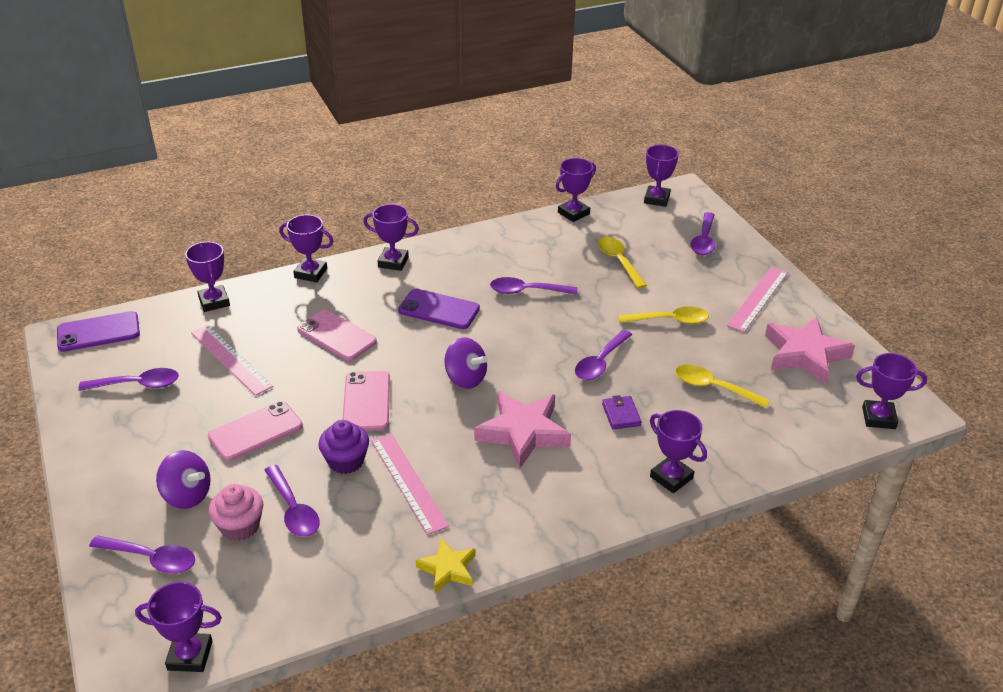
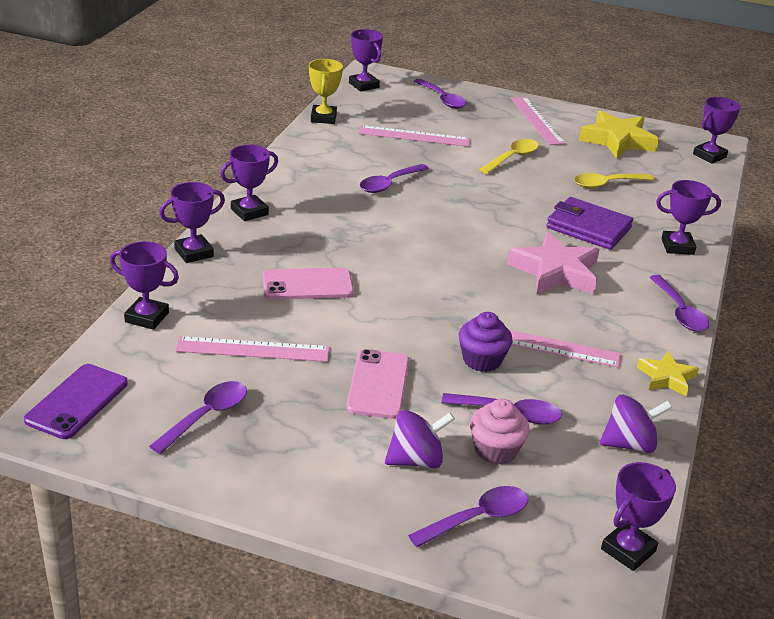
camera: 50 degrees left, 5 degrees down
(366, 401) = (419, 314): pink phone -> none
(439, 310) = (350, 227): purple phone -> none
(465, 379) = (457, 261): purple spinning top -> purple spinning top (629, 444)
(573, 213) = (323, 118): purple trophy -> yellow trophy
(600, 362) = (519, 204): purple spoon -> purple spoon (679, 312)
(619, 261) = (414, 136): yellow spoon -> pink ruler
(621, 415) = (588, 228): purple wallet -> purple wallet, size x1.94
(805, 354) = (617, 140): pink star -> yellow star

